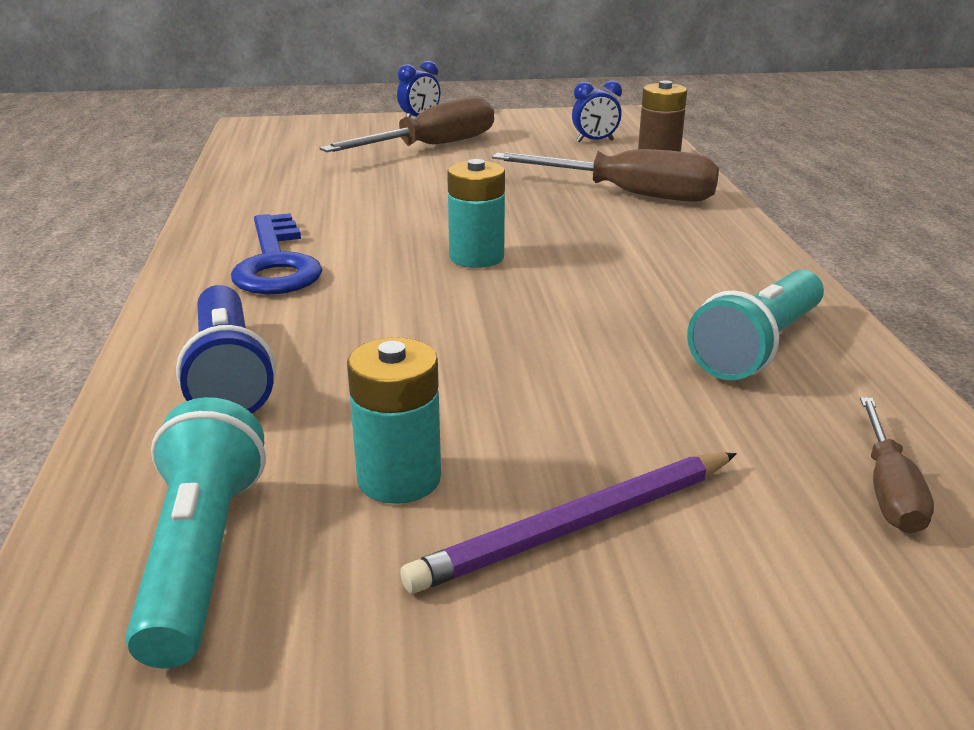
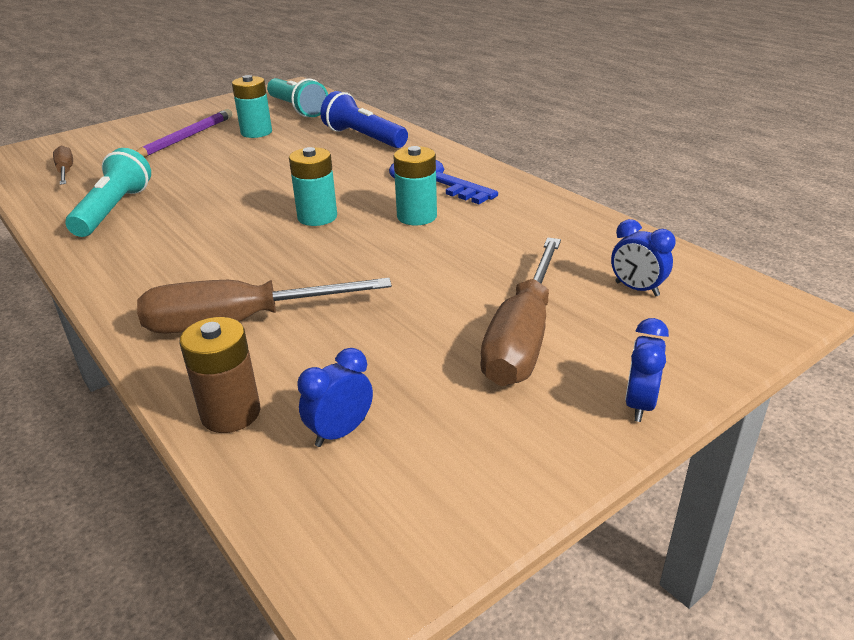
camera: 150 degrees right, 5 degrees up
(309, 147) = (637, 289): none -> blue clock
(370, 229) = (417, 216): none -> turquoise battery

